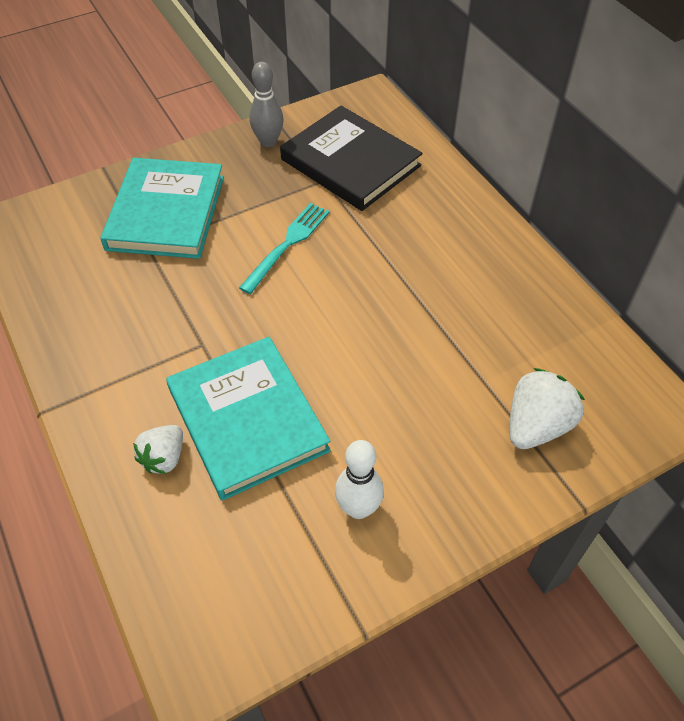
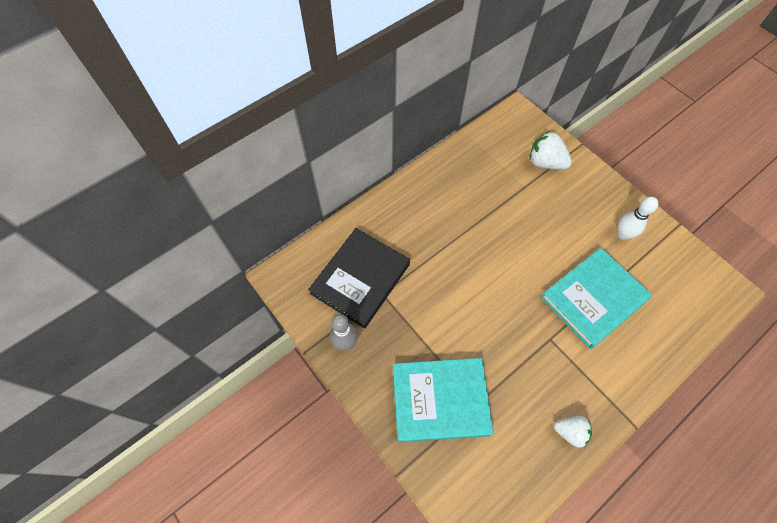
camera: 100 degrees left, 10 degrees up
(164, 458) = (635, 338): white strawberry -> white strawberry (570, 432)
(287, 244) = (451, 305): turquoise fork -> none

